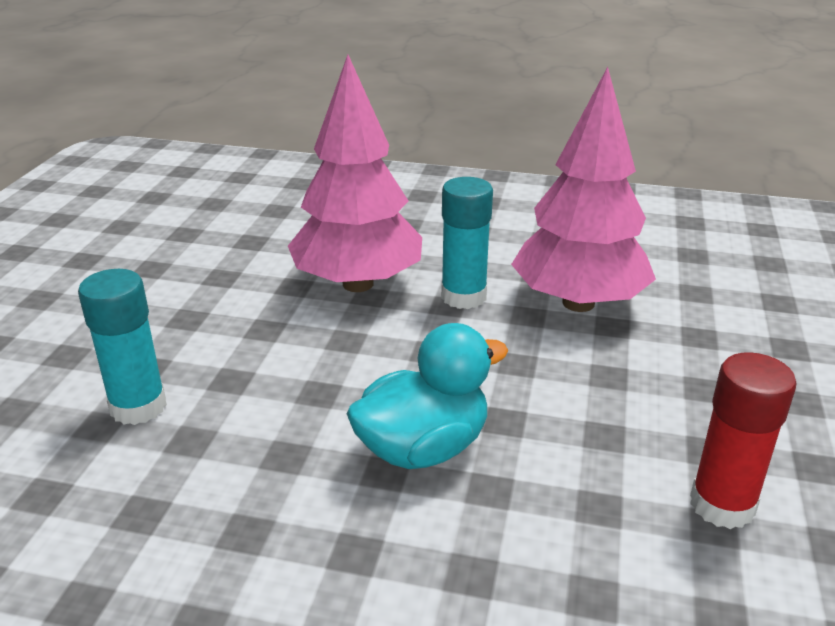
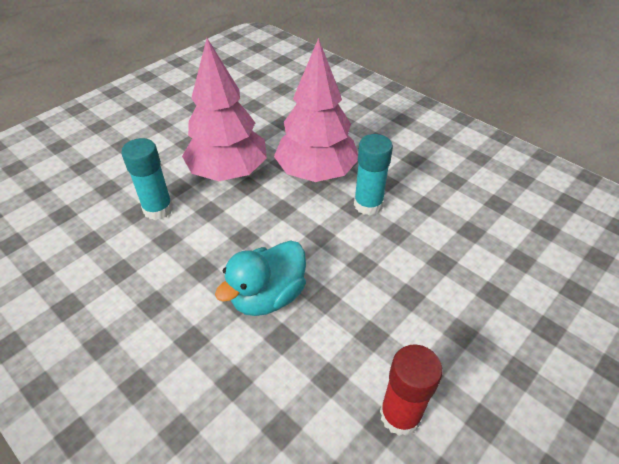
camera: 30 degrees right, 15 degrees up
(423, 448) = (268, 296): turquoise duck -> turquoise duck turned 135 degrees clockwise
(578, 303) = (433, 236): pink tree -> pink tree (228, 172)

